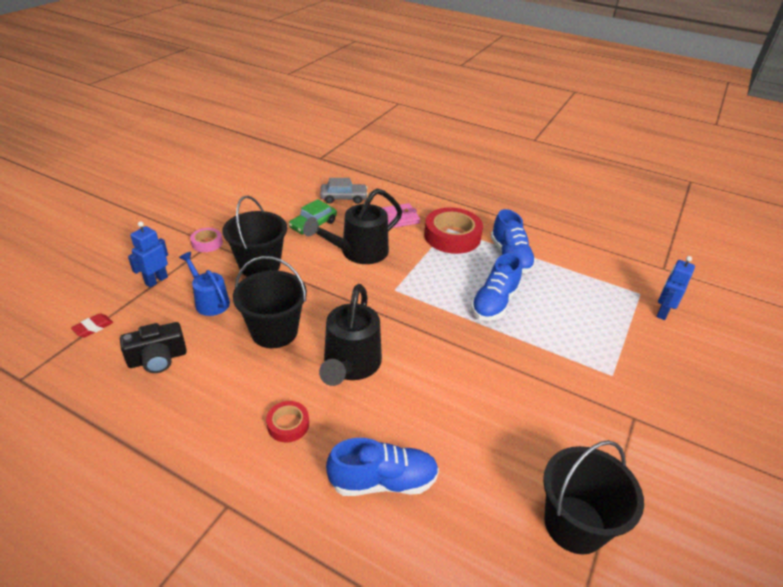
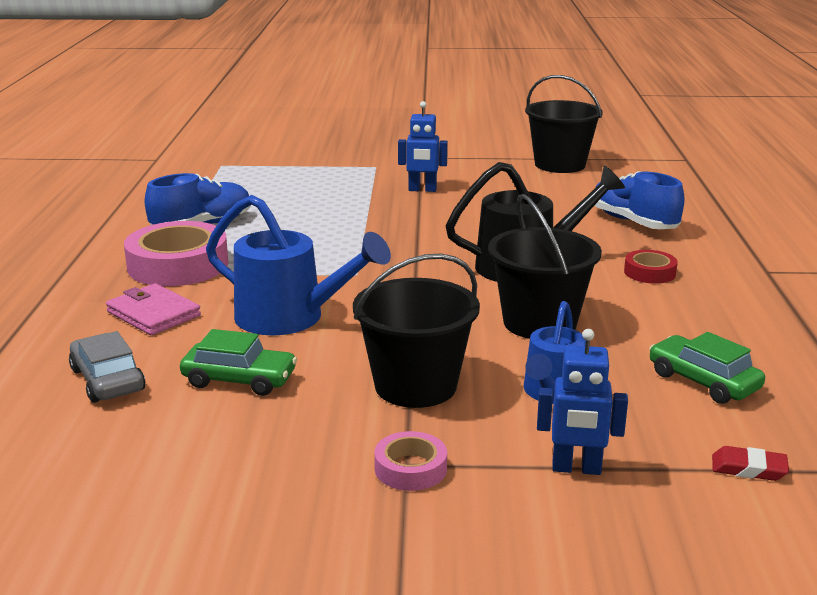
camera: 115 degrees left, 15 degrees down
(157, 359) = (703, 381): black camera -> green car
(358, 253) = (291, 318): black watering can -> blue watering can
(452, 236) = (178, 265): red tape -> pink tape
(494, 303) = (318, 220): blue shoe -> none
(662, 312) = (249, 156): blue robot -> blue robot (422, 190)

